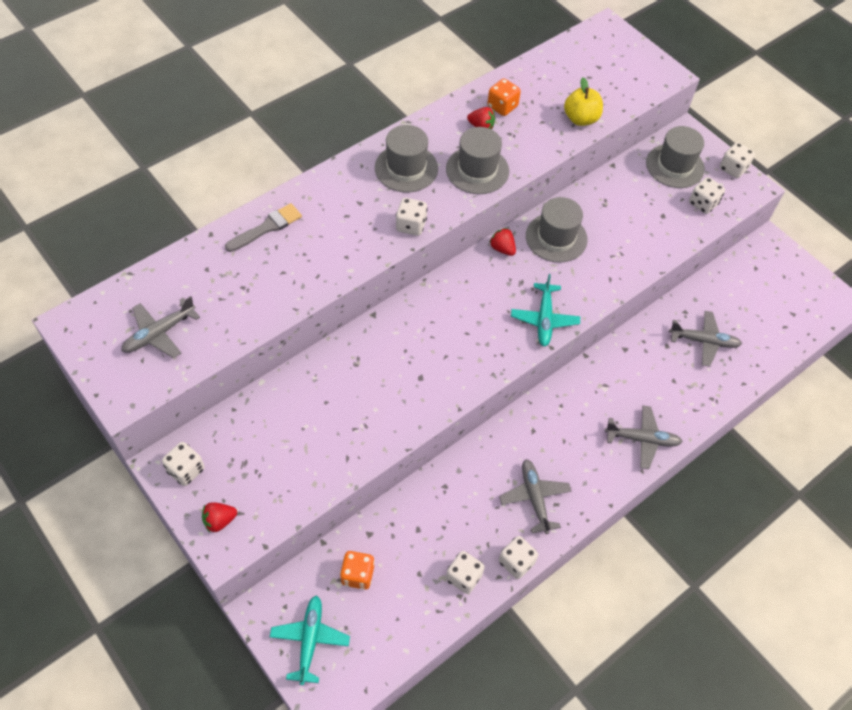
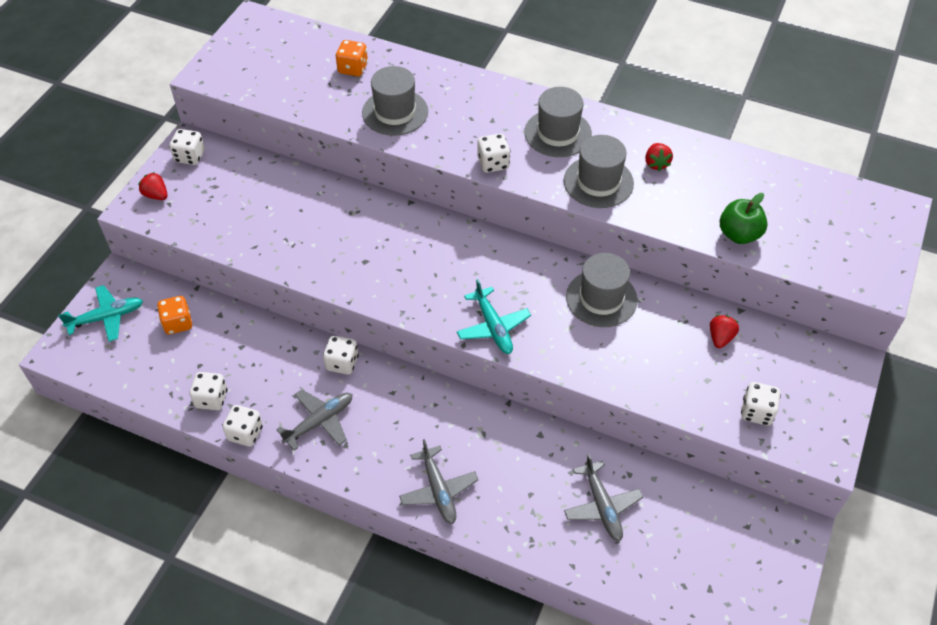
camera: 65 degrees right, 5 degrees down
(159, 333) = (274, 66): grey plane -> none
(267, 227) = (420, 77): grey brush -> none
(502, 106) = (698, 168): orange dice -> orange dice (353, 68)
(502, 249) = (553, 262): red strawberry -> red strawberry (720, 338)
(544, 319) = (493, 327): turquoise plane -> turquoise plane turned 90 degrees counterclockwise
(581, 119) = (739, 234): yellow apple -> green apple
(675, 166) = (790, 366): grey hat -> grey hat (395, 112)
(733, 169) = (837, 425): white dice -> white dice (342, 363)

